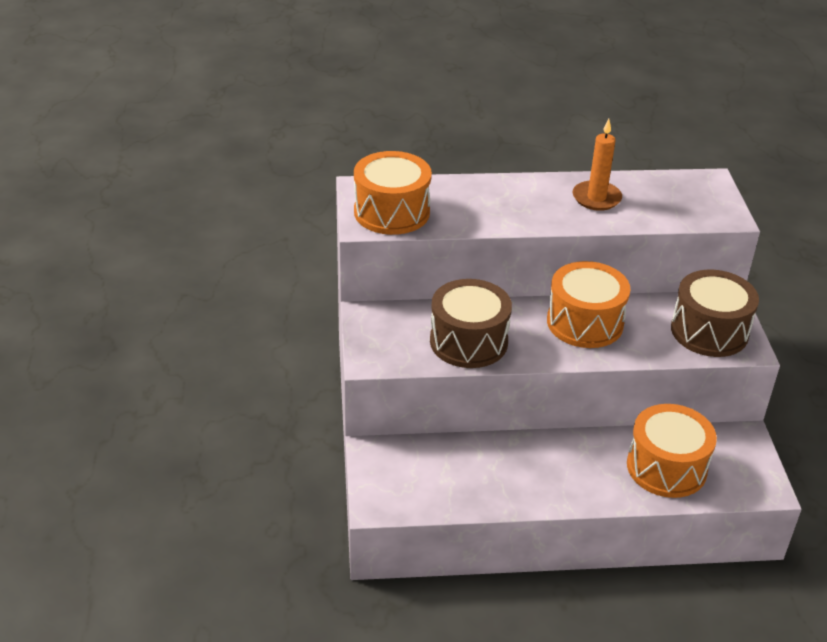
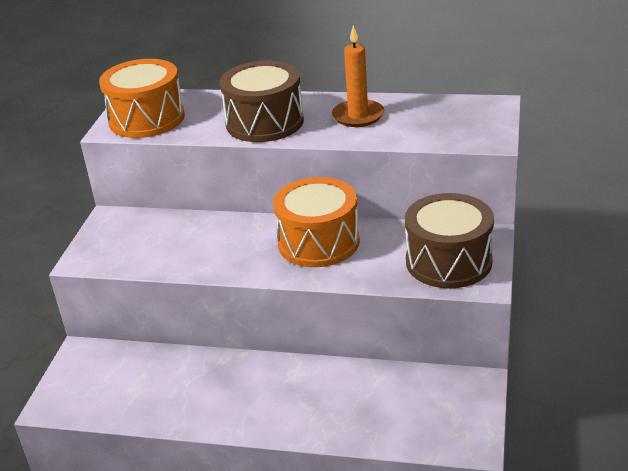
camera: 20 degrees right, 5 degrees down
(468, 341) = (189, 250): brown drum -> brown drum (265, 122)
(666, 467) = (369, 405): orange drum -> none

